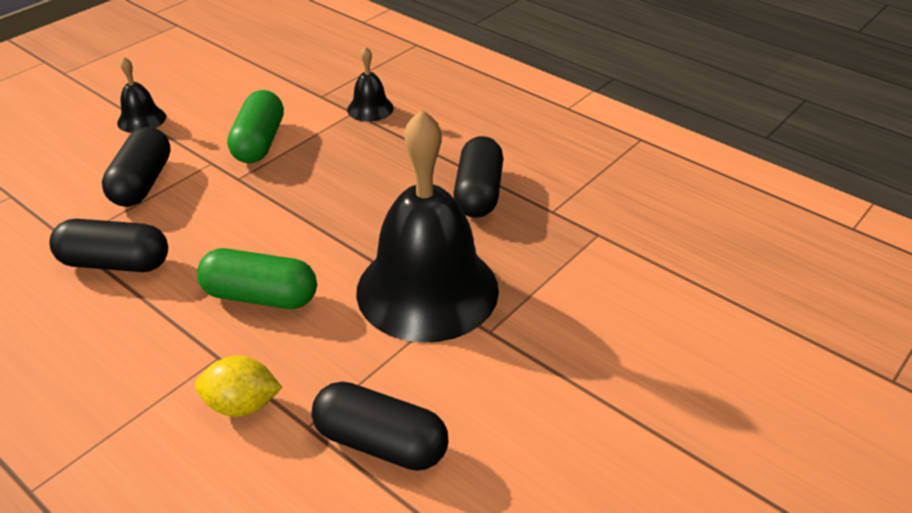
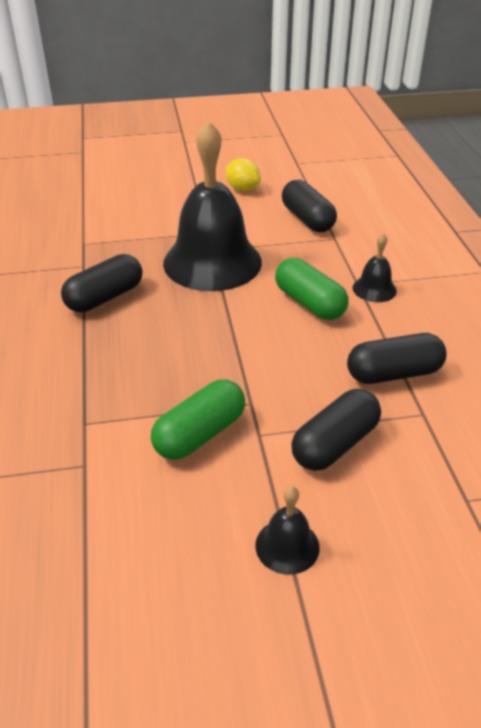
camera: 140 degrees left, 0 degrees up
(115, 263) = (393, 373): black capsule -> black capsule turned 60 degrees counterclockwise
(242, 405) = (360, 258): yellow lemon -> yellow lemon (242, 189)
(370, 108) = (66, 418): black bell -> black bell (374, 289)

